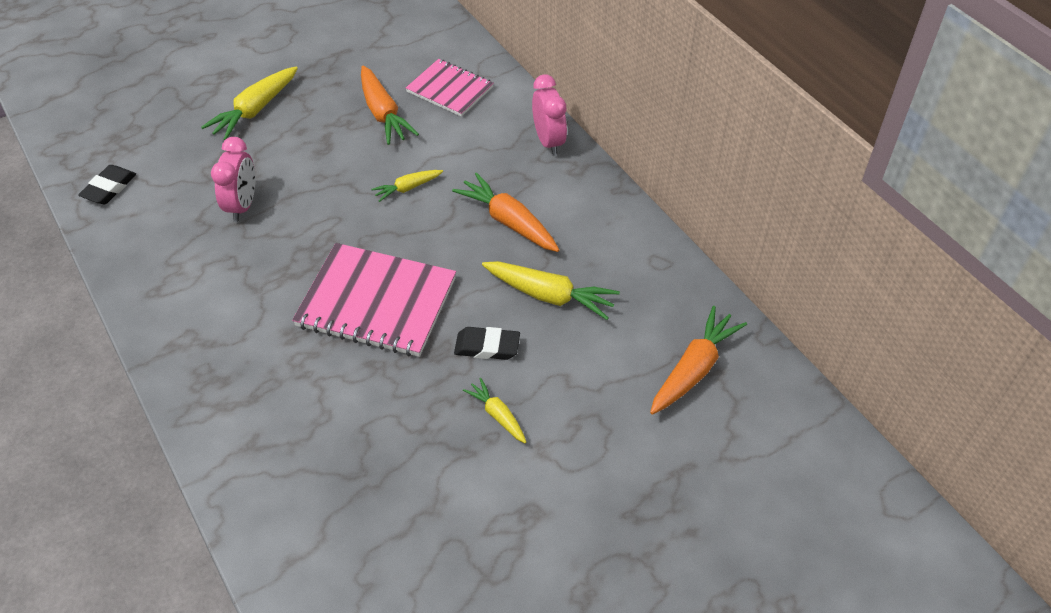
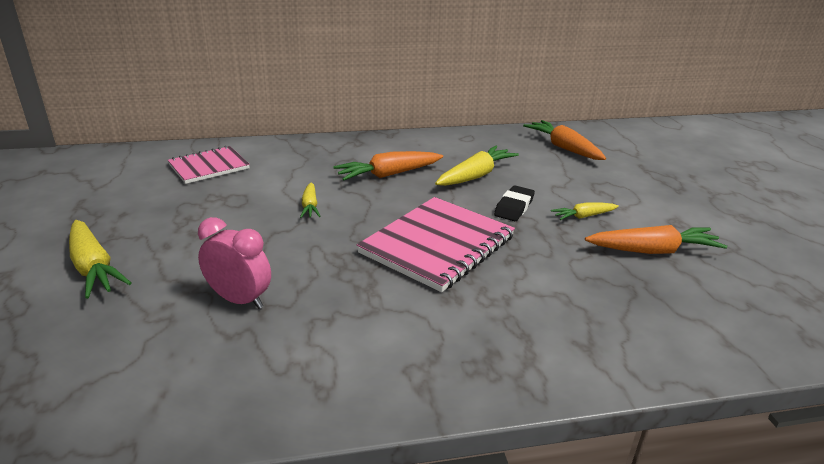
camera: 70 degrees left, 20 degrees down
(109, 188) = (84, 411): black eraser -> none
(383, 113) = (199, 199): orange carrot -> orange carrot (653, 251)
(548, 141) = (317, 145): pink clock -> none

